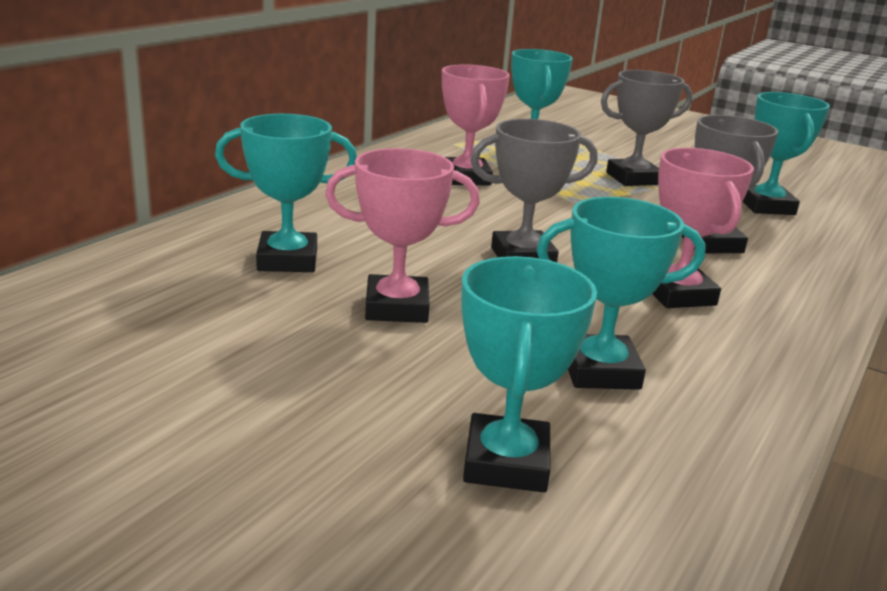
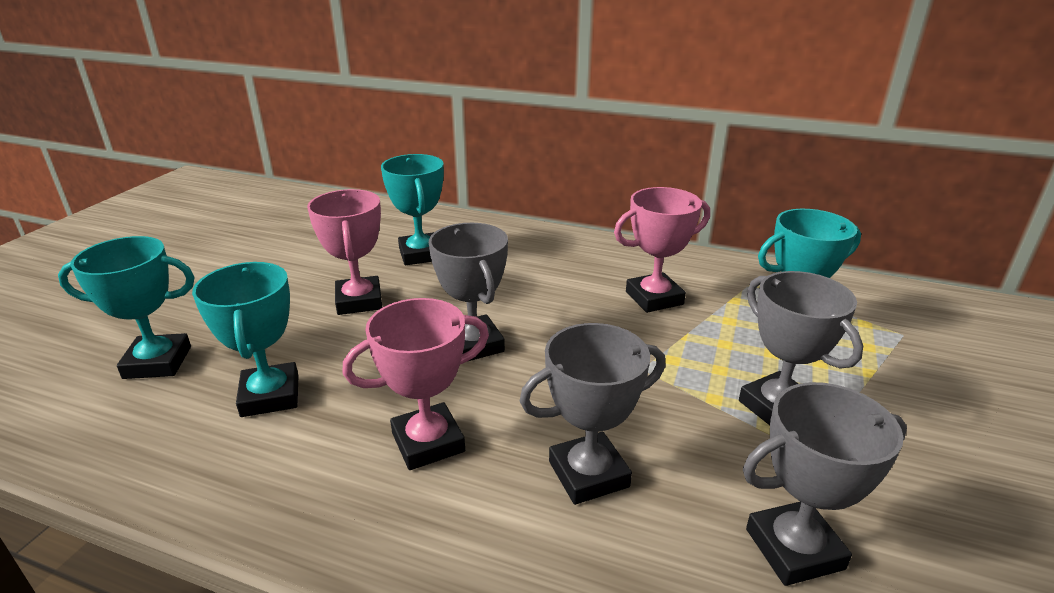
camera: 80 degrees right, 5 degrees up
(766, 206) = (794, 549): turquoise trophy -> grey trophy

